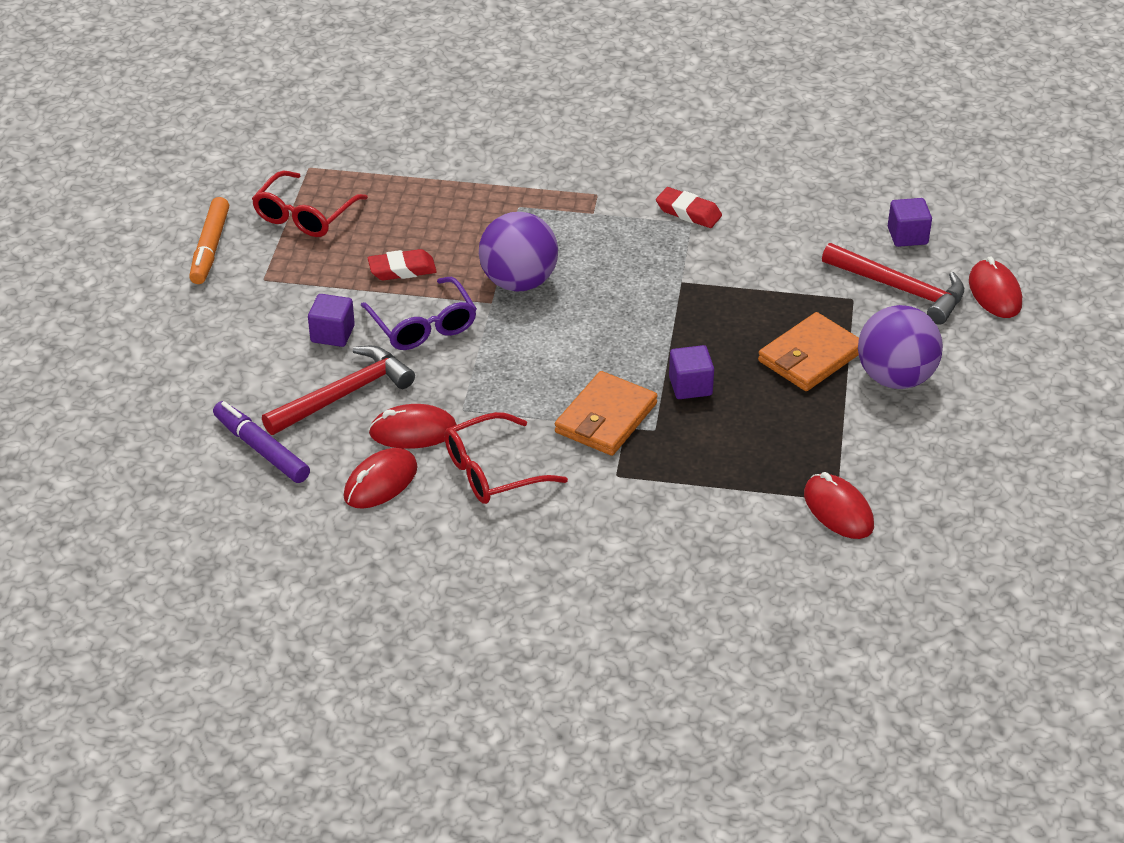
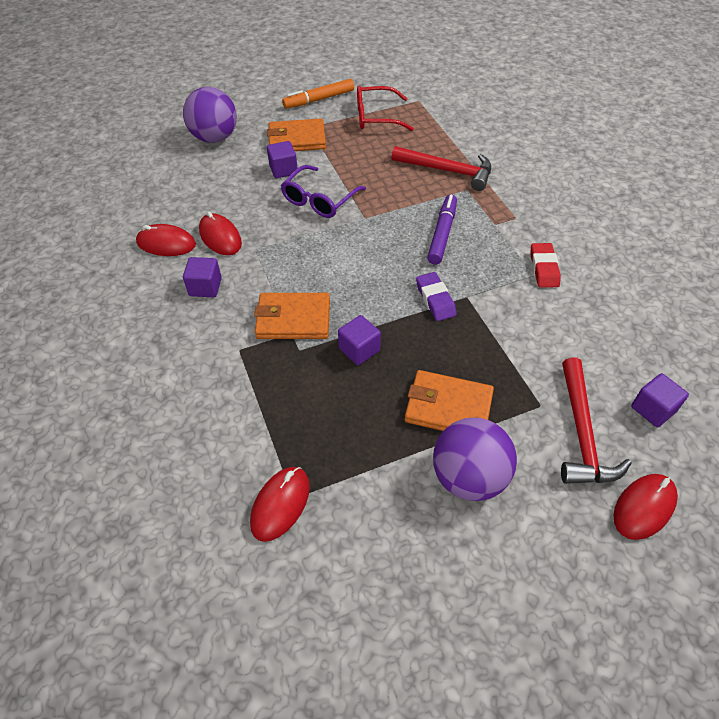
camera: 60 degrees right, 10 degrees up
(261, 449) = (167, 187): purple marker -> purple marker (442, 234)
(279, 300) = (297, 139): none -> orange wallet
(344, 395) = (234, 196): red hammer -> red hammer (447, 171)
(402, 270) = (362, 170): red eraser -> none
(492, 471) = (205, 287): red glasses -> purple cube
(518, 282) = (394, 221): purple ball -> purple ball (215, 138)
(666, 305) = (435, 299): none -> purple eraser

